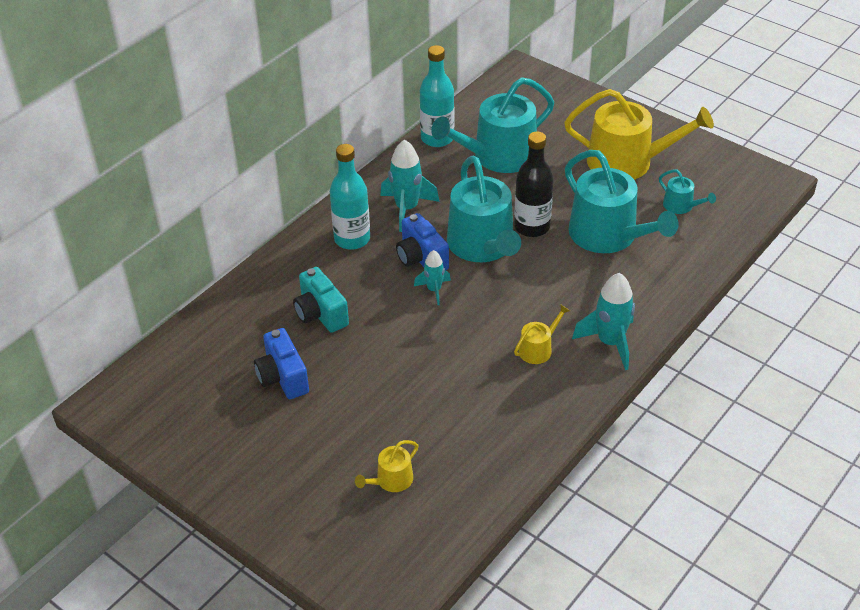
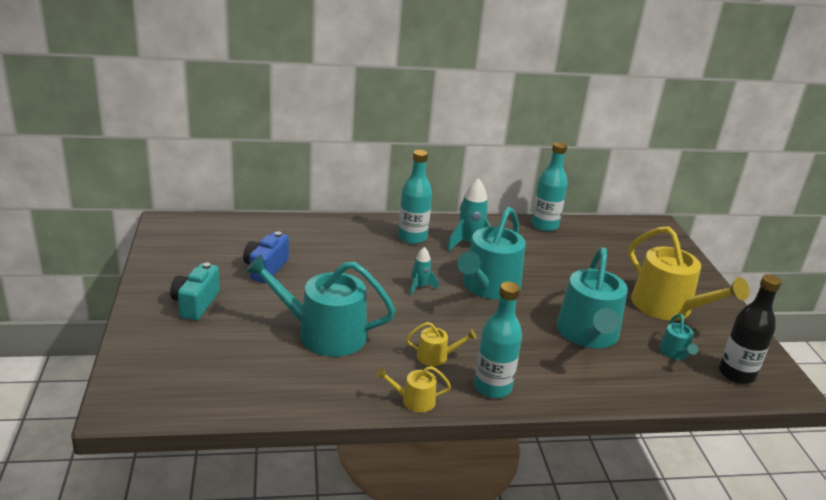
camera: 40 degrees right, 15 degrees down
(320, 314) = (335, 256): turquoise camera -> turquoise camera (195, 304)
(391, 480) = (233, 353): yellow watering can -> yellow watering can (413, 400)
(421, 258) = (438, 269): blue camera -> none
(498, 156) = (572, 254): turquoise watering can -> turquoise watering can (323, 333)
(532, 227) = (538, 297): black bottle -> black bottle (736, 374)
(610, 343) = (492, 387): turquoise rocket -> turquoise bottle

